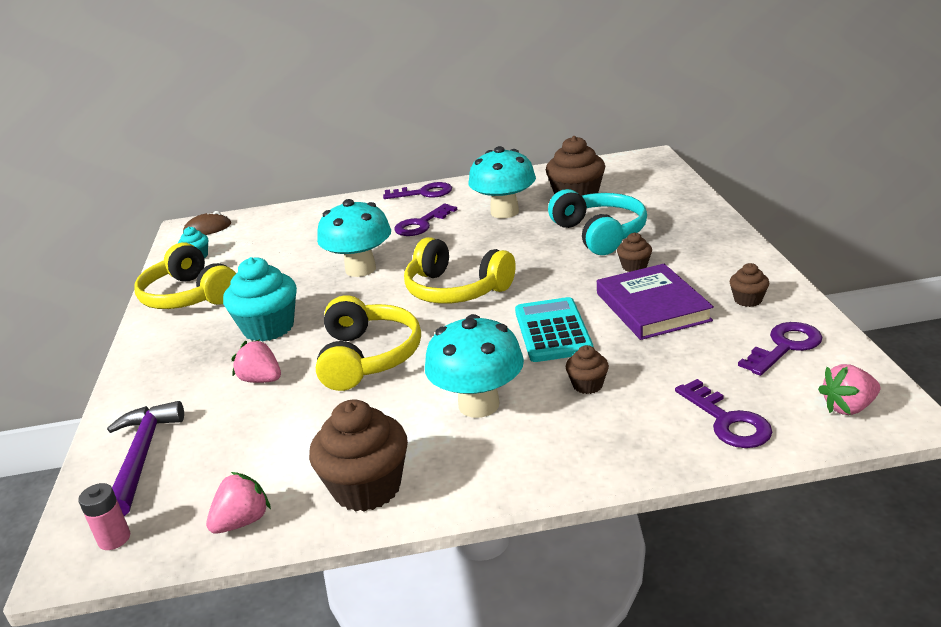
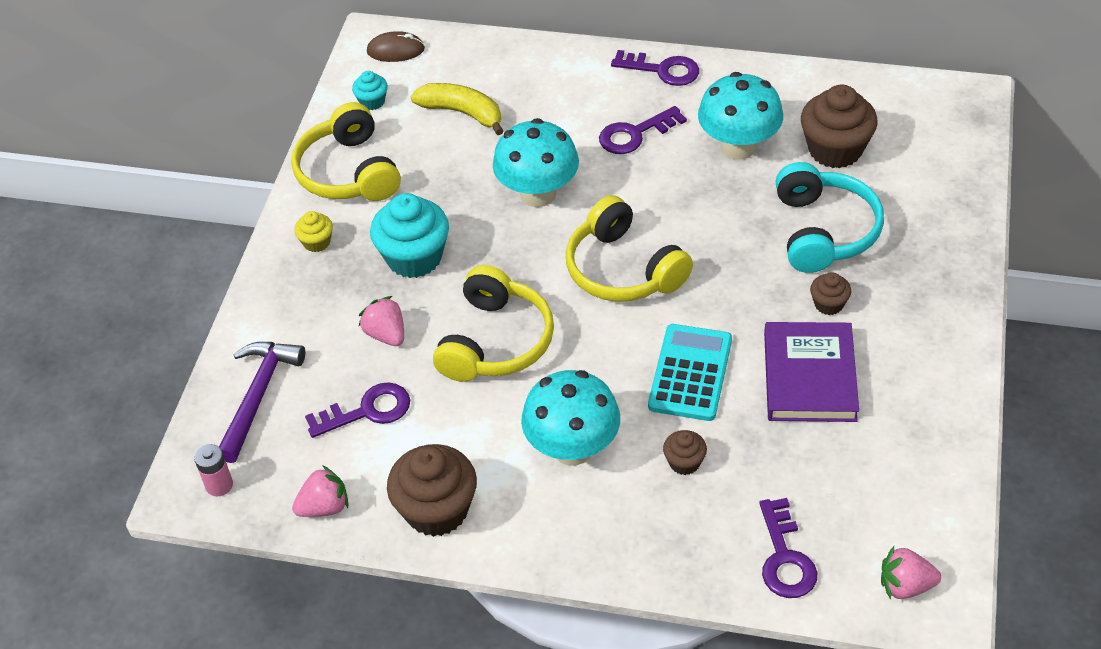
camera: 20 degrees right, 20 degrees up
(173, 341) = (317, 242): none -> yellow cupcake
(276, 245) = (462, 113): none -> yellow banana
(748, 300) = (913, 404): brown cupcake -> none
(784, 347) = (903, 486): purple key -> purple key (367, 411)

